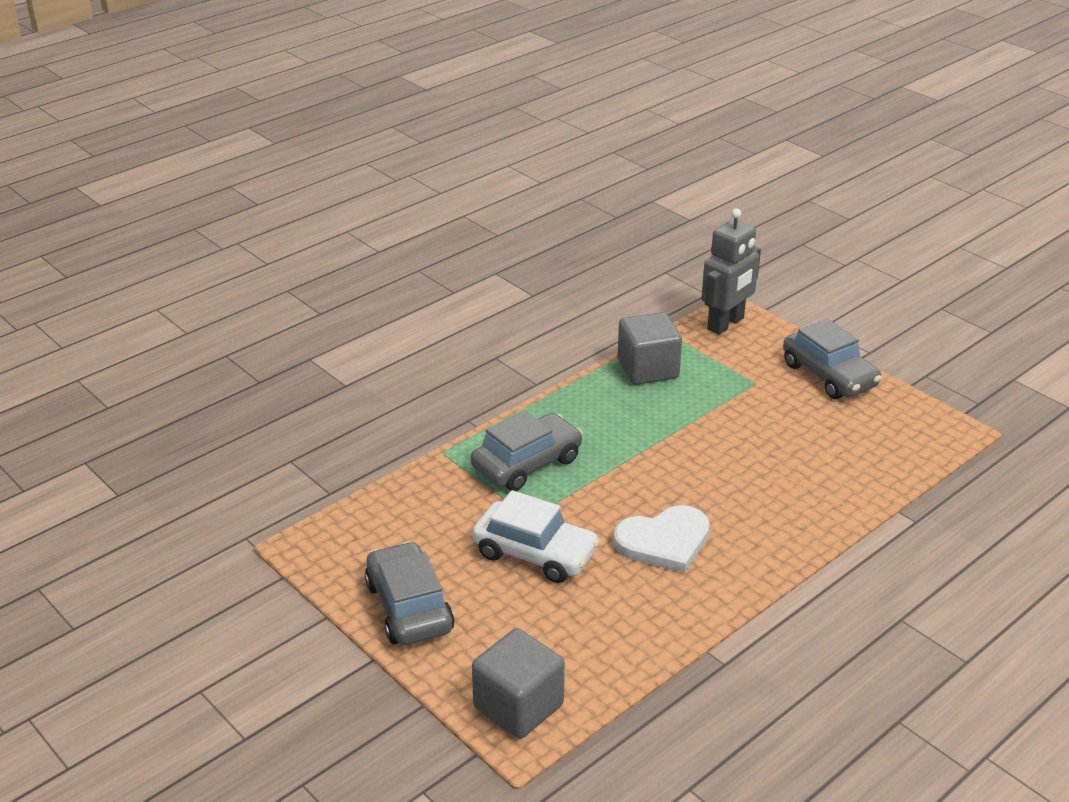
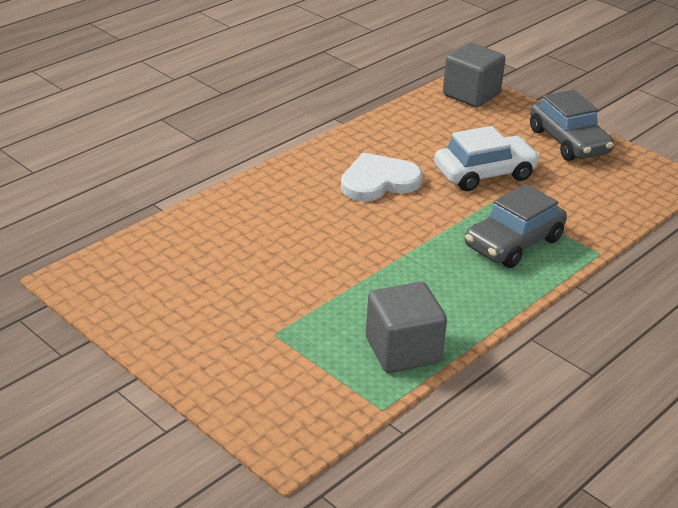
camera: 175 degrees right, 0 degrees up
(535, 553) = (484, 173): white car -> white car turned 135 degrees clockwise
(726, 324) = (300, 423): grey robot -> none
(829, 375) = (183, 344): grey car -> none

